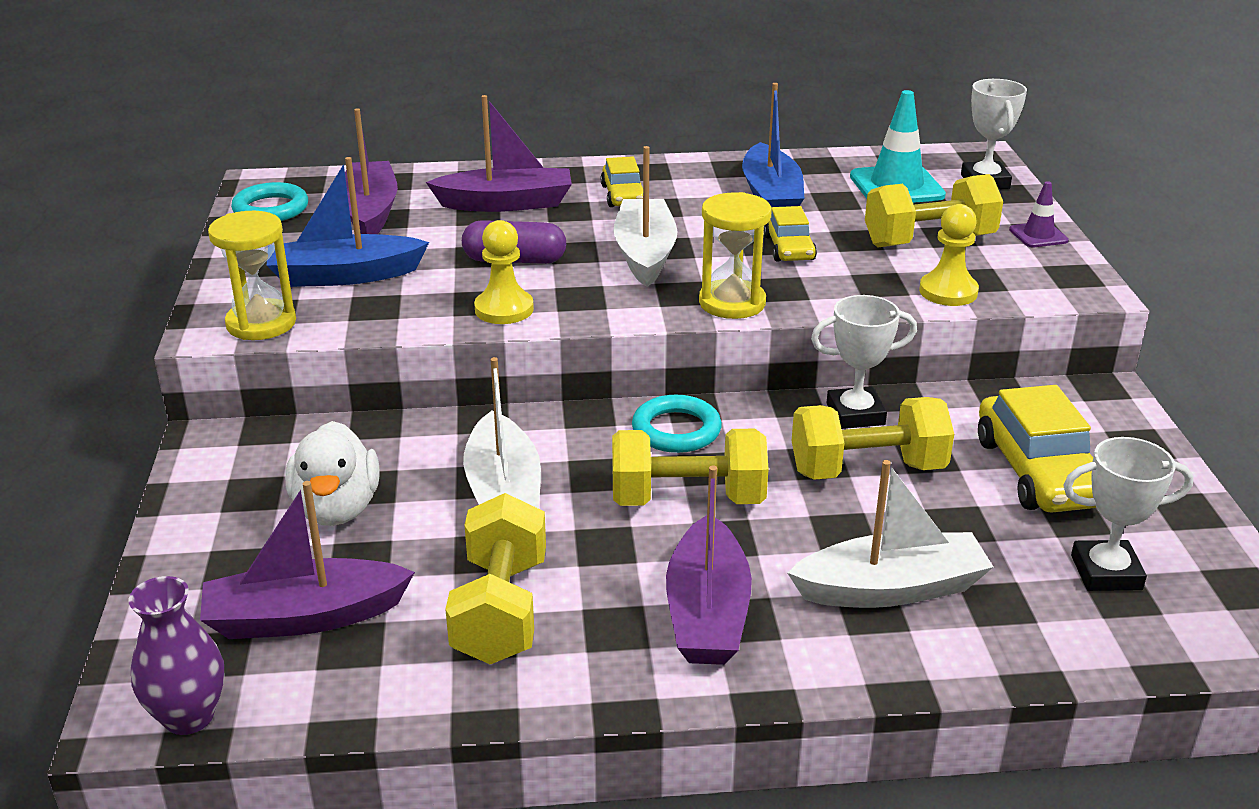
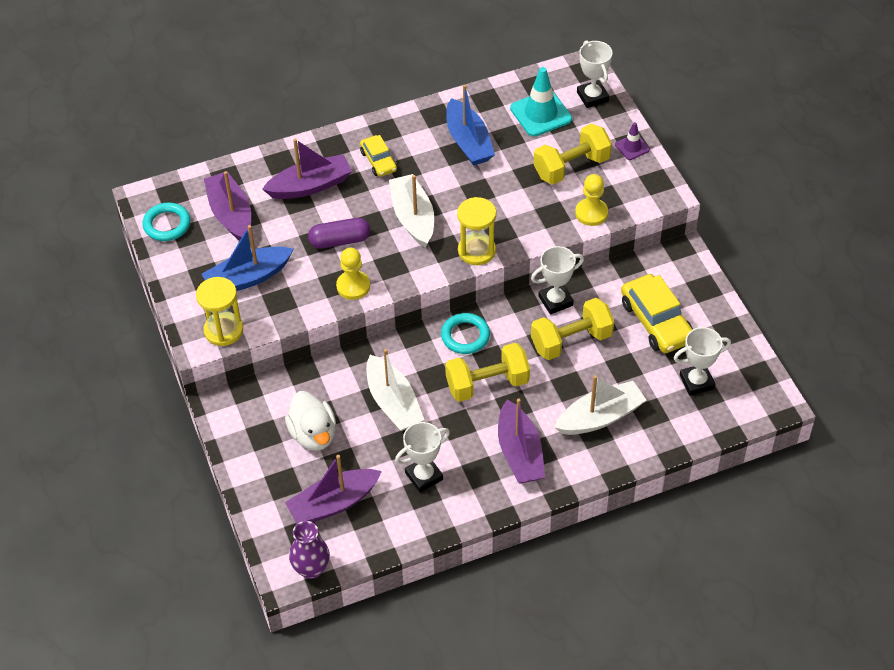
camera: 15 degrees left, 20 degrees up
(500, 610) = (424, 476): yellow dumbbell -> white trophy
(789, 248) = (493, 192): yellow car -> none

